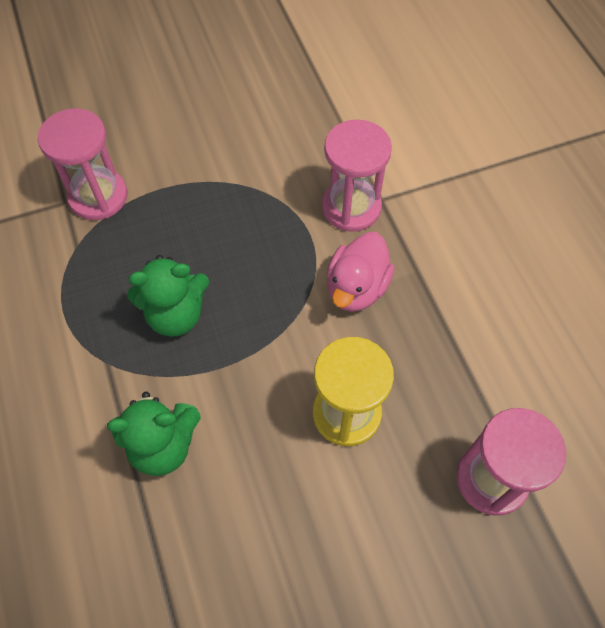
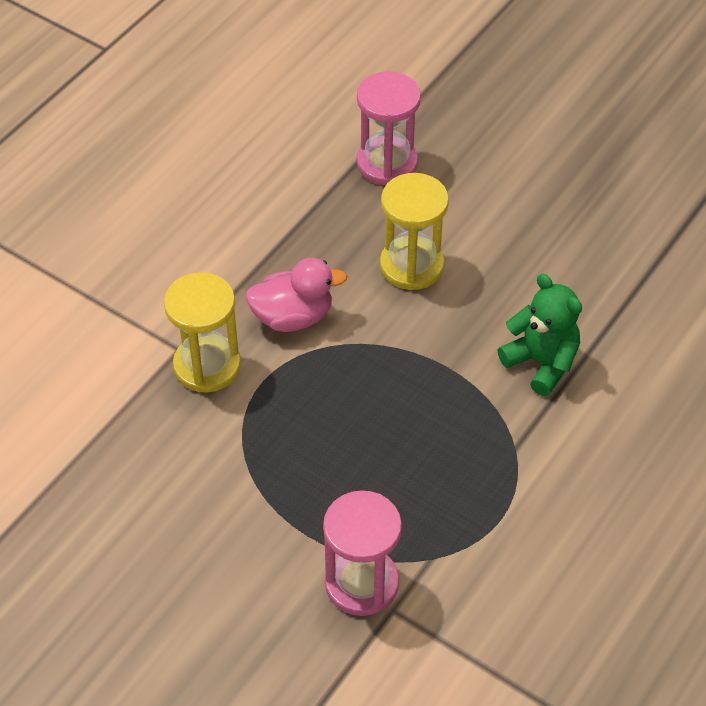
camera: 125 degrees left, 10 degrees down
(176, 314) = (429, 428): green teddy bear -> none
(351, 207) = (207, 366): pink hourglass -> yellow hourglass

